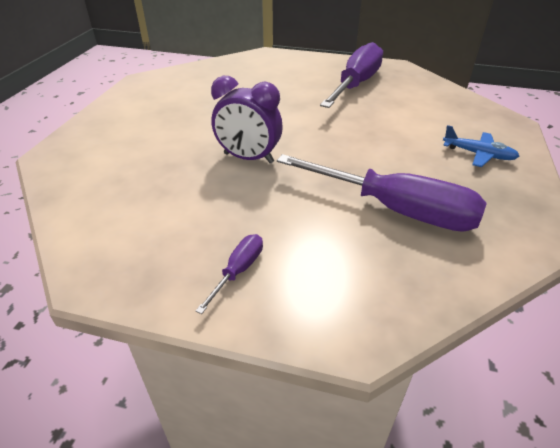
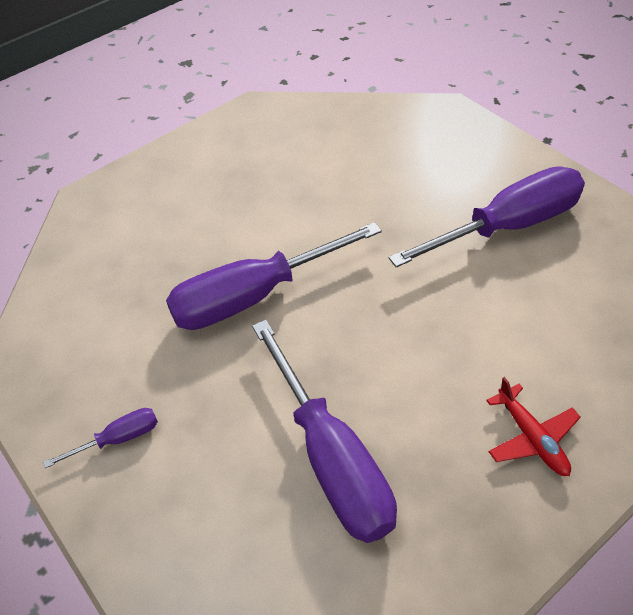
camera: 40 degrees right, 10 degrees up
(248, 158) = (255, 296): purple clock -> purple screwdriver
(478, 154) = (531, 437): blue plane -> red plane

